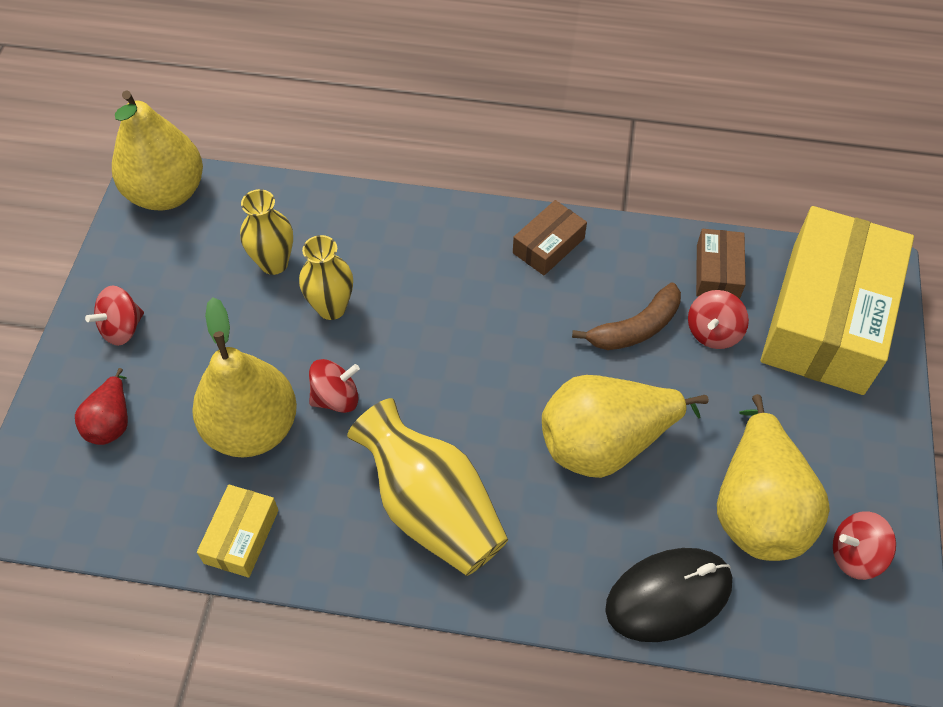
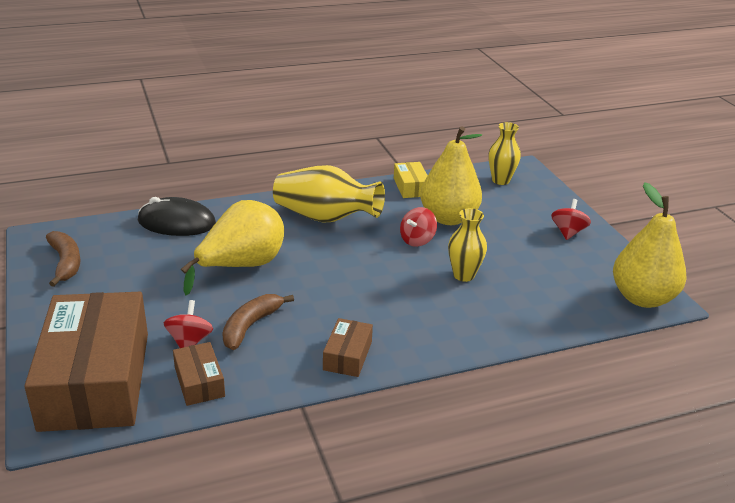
camera: 150 degrees right, 25 degrees down
(111, 422) = (520, 201): red pear -> none
(274, 263) = (525, 285): yellow vase -> yellow vase (500, 180)
(668, 596) = (176, 222): black mouse -> black mouse turned 60 degrees clockwise
(757, 507) = (133, 265): yellow pear -> none
(827, 317) = (96, 380): yellow box -> brown box
(855, 555) = (65, 263): red spinning top -> brown banana

